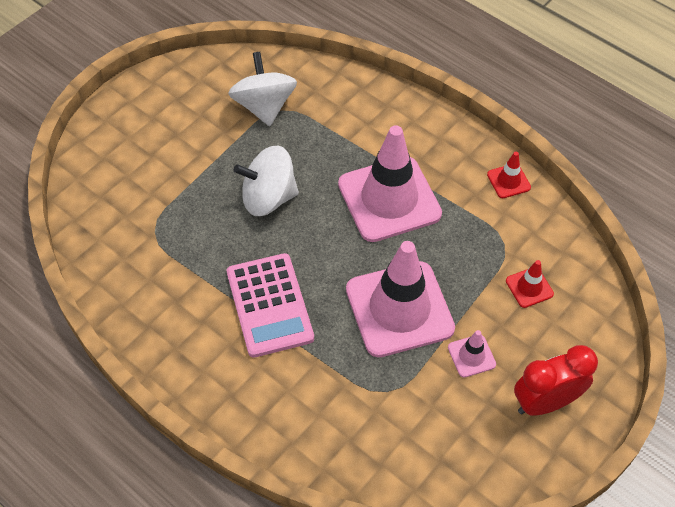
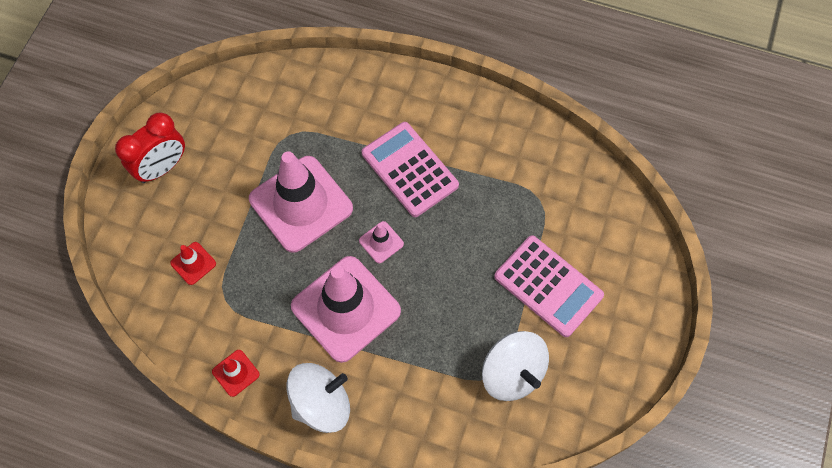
camera: 160 degrees right, 10 degrees up
(193, 158) = (548, 286): none -> pink calculator
(268, 198) = (458, 268): white spinning top -> white spinning top (321, 403)
(471, 356) = (229, 185): pink traffic cone -> pink traffic cone (381, 242)

